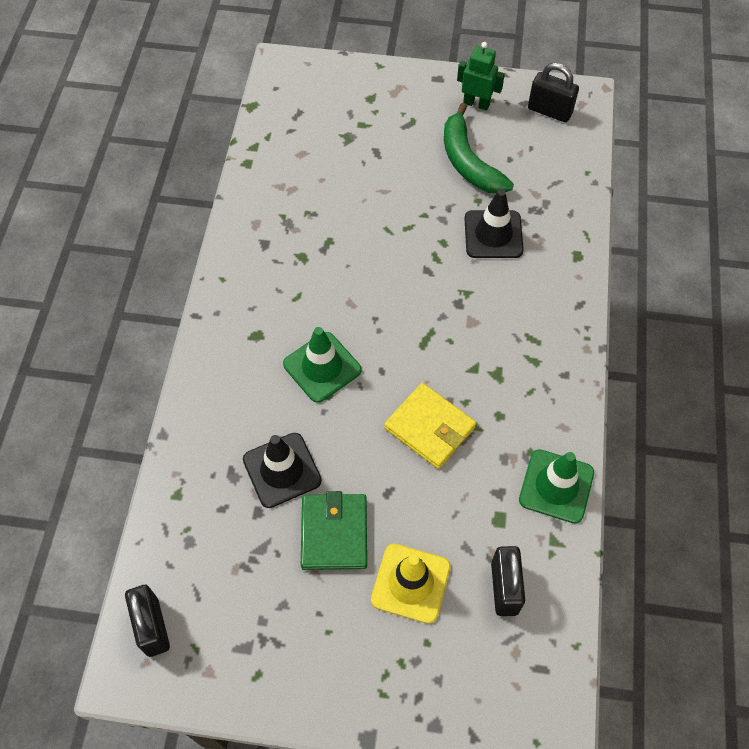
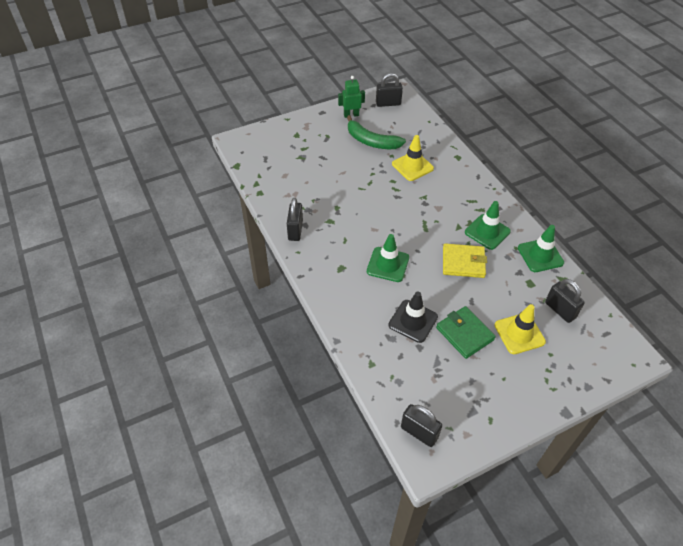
camera: 35 degrees left, 10 degrees down
(245, 245) = (295, 230): none -> black padlock
(493, 234) = (412, 166): black traffic cone -> yellow traffic cone
(509, 401) = (487, 232): none -> green traffic cone

